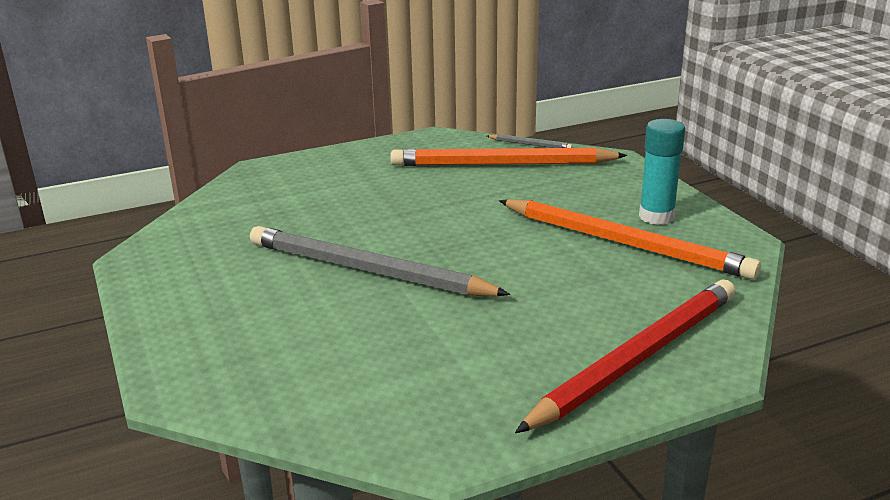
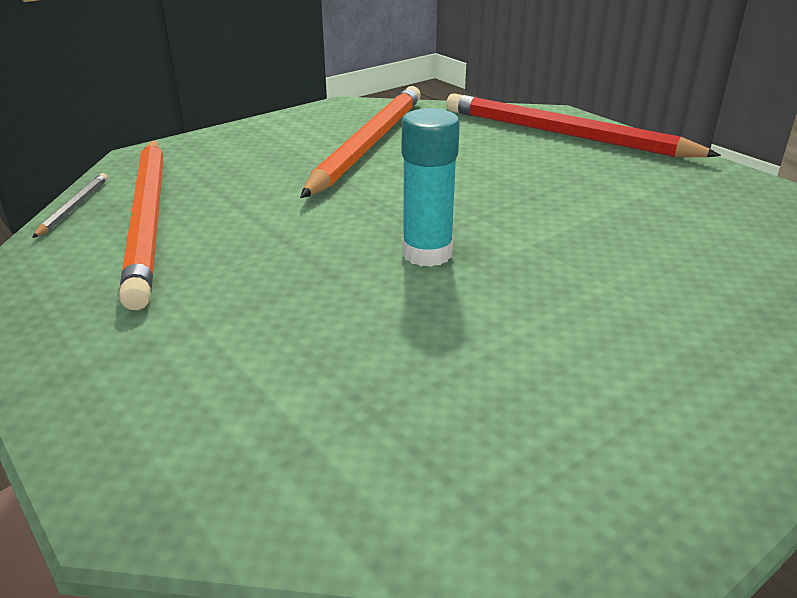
camera: 105 degrees left, 5 degrees up
(368, 270) = (509, 270): grey pencil -> none
(656, 216) = (303, 134): turquoise glue stick -> turquoise glue stick (427, 253)

